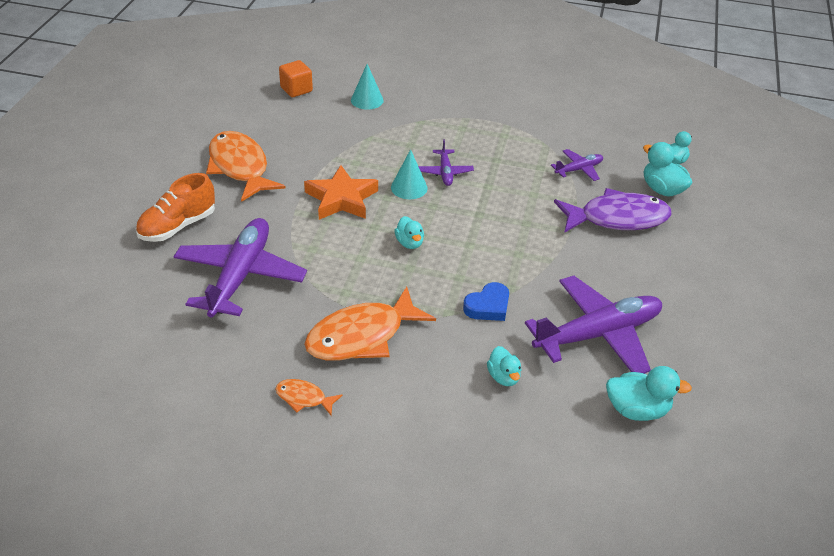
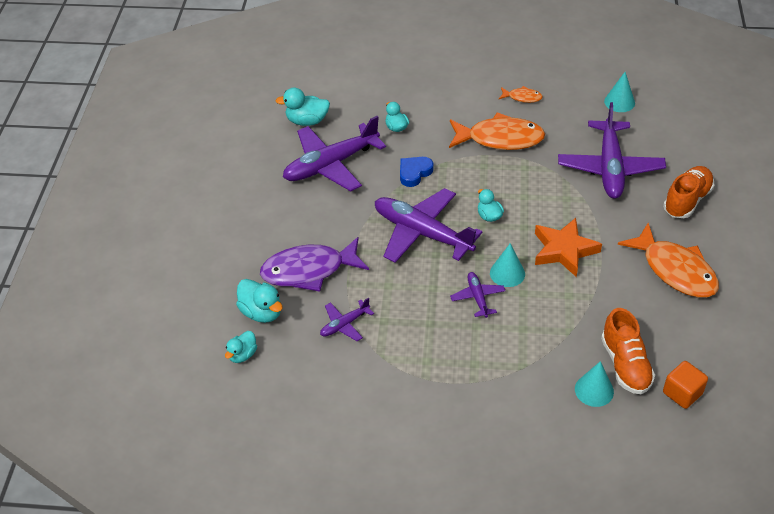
camera: 175 degrees right, 5 degrees up
(167, 366) = (619, 102): none -> turquoise cone
(332, 111) = (625, 365): none -> orange shoe
(362, 336) = (500, 138): orange fish -> orange fish turned 45 degrees clockwise
(490, 237) = (422, 233): none -> purple plane

